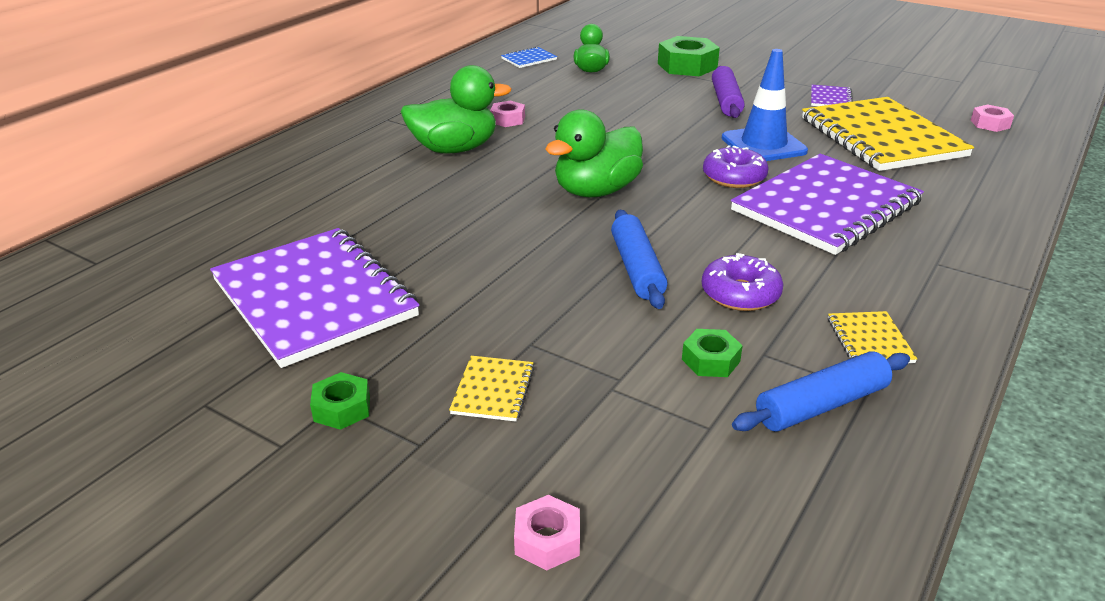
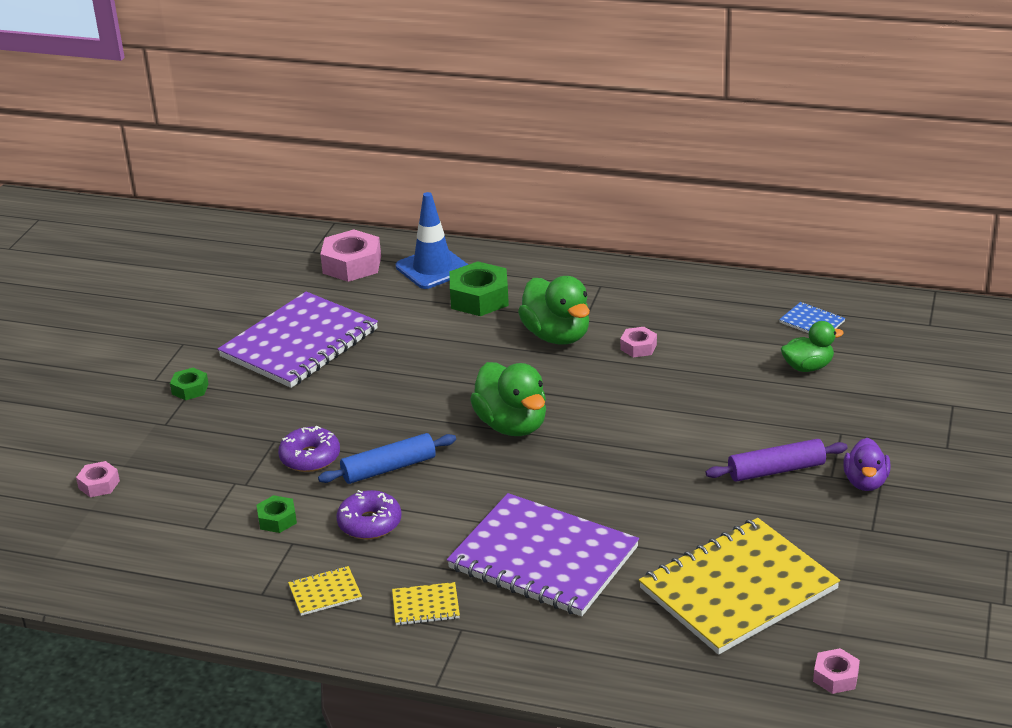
camera: 75 degrees right, 0 degrees up
(169, 239) = (352, 264): none -> pink nut
(493, 390) = (220, 437): yellow notebook -> yellow notebook (425, 606)
(596, 191) = (512, 425): green duck -> green duck turned 150 degrees counterclockwise
(687, 66) = (871, 429): green nut -> green nut (479, 298)
(734, 177) = (579, 497): purple donut -> purple donut (310, 457)
(754, 78) = (865, 482): none -> purple duck
(763, 145) = (668, 508): blue traffic cone -> blue traffic cone (433, 268)
(821, 405) = (239, 573): blue rolling pin -> none
(830, 98) = (836, 545): purple notebook -> none

